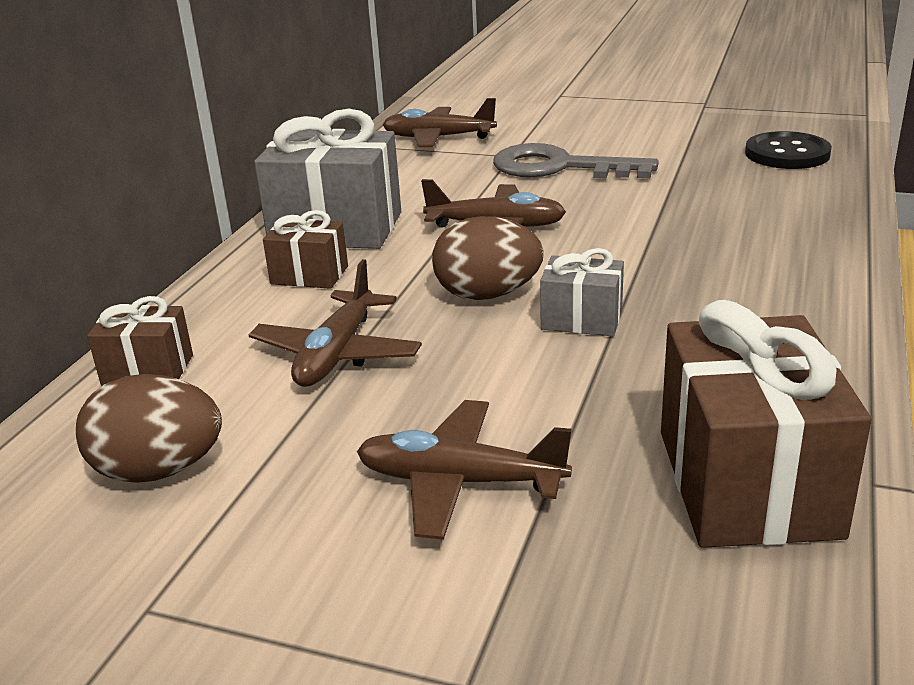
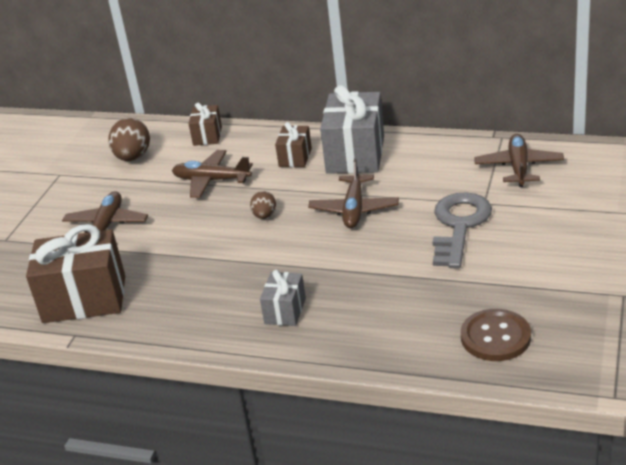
camera: 90 degrees right, 5 degrees up
(487, 295) = (264, 216): brown egg -> brown egg, size x0.57
(581, 319) = (232, 248): grey gift -> grey gift (285, 311)
(787, 154) = (495, 337): black button -> brown button

